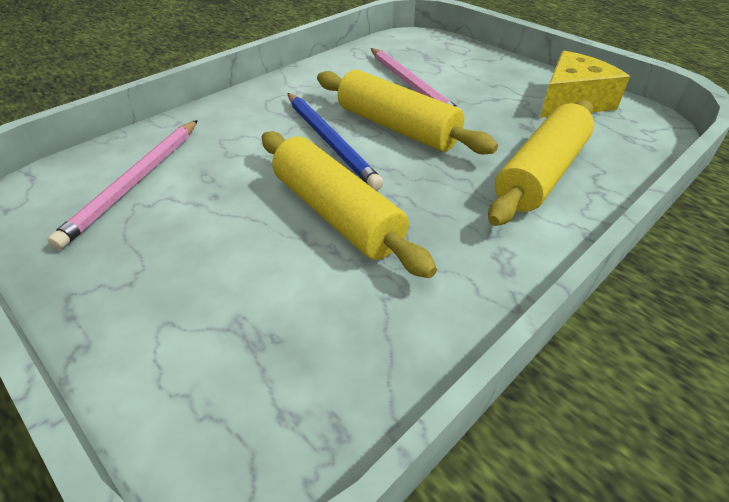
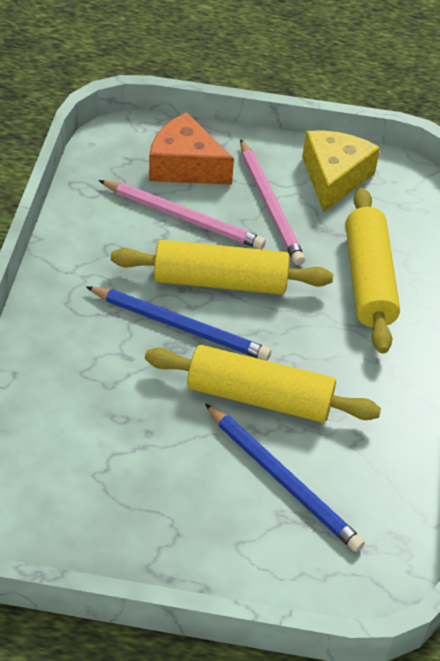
camera: 40 degrees left, 5 degrees up
(135, 182) = (66, 455): pink pencil -> pink pencil (270, 205)
(277, 290) = (283, 480): none -> blue pencil
(446, 62) = (185, 166): none -> orange cheese

